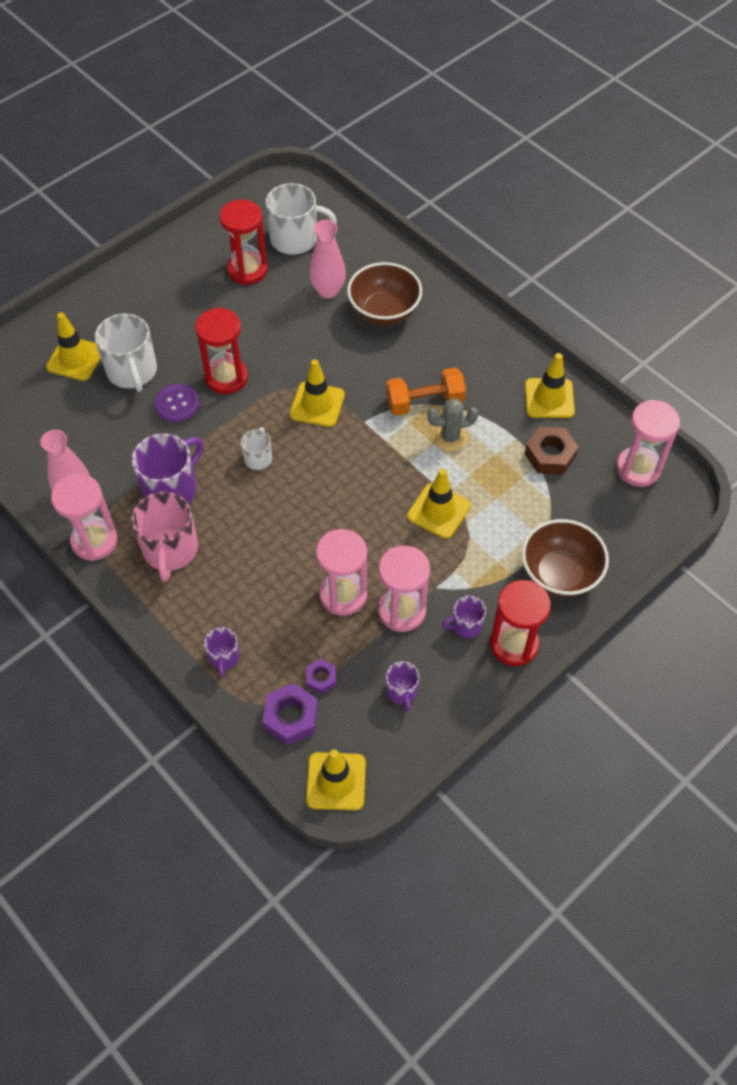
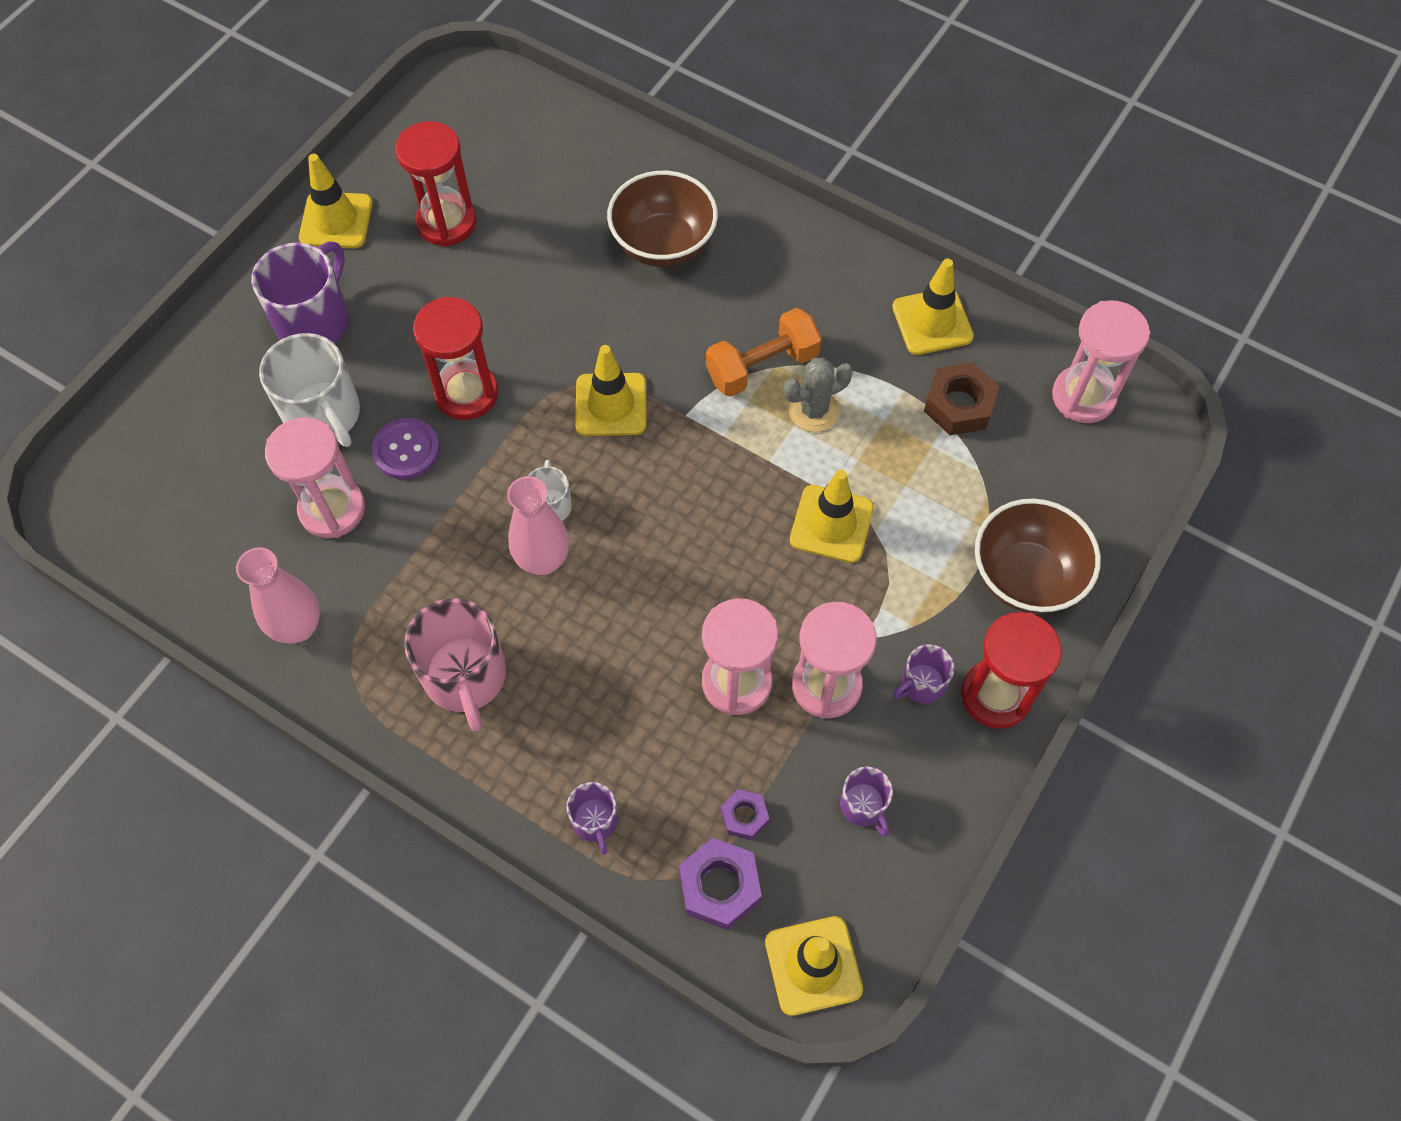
camera: 15 degrees left, 5 degrees up
(75, 359) = (231, 415): yellow traffic cone -> yellow traffic cone (336, 221)
(94, 541) = (348, 690): pink hourglass -> pink hourglass (332, 509)
(171, 488) = (438, 582): purple mug -> purple mug (314, 321)
(295, 239) = (502, 161): white mug -> none
(328, 290) = (573, 229): pink vase -> pink vase (543, 560)

